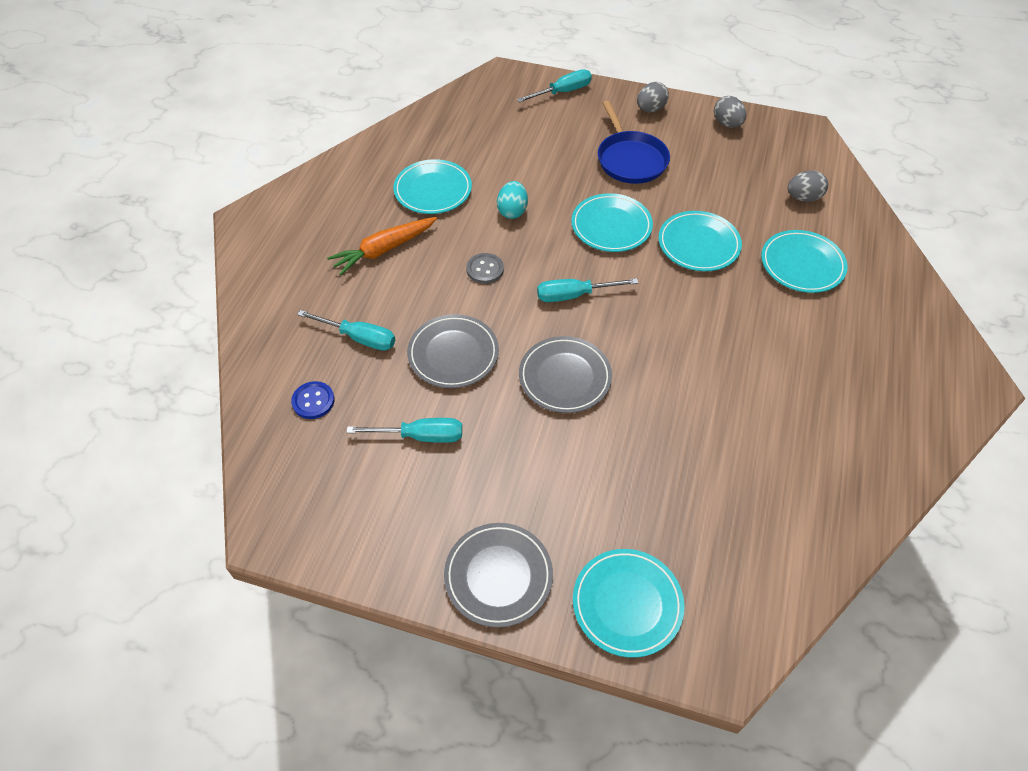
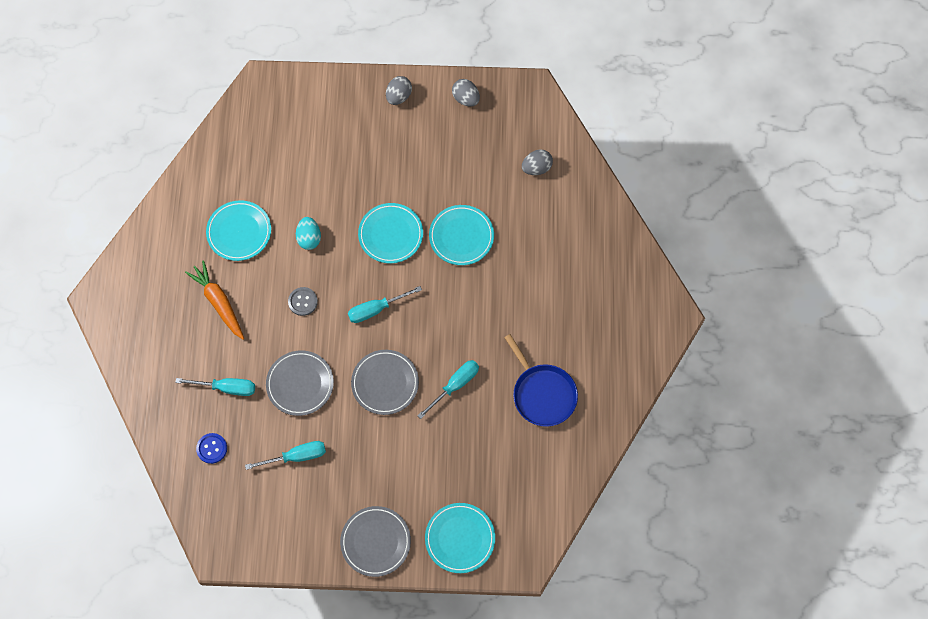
camera: 15 degrees left, 15 degrees up
(384, 250) = (219, 302): orange carrot -> orange carrot turned 105 degrees clockwise
(563, 92) = (319, 93): turquoise screwdriver -> turquoise screwdriver (455, 385)
(630, 159) = (392, 159): blue pan -> blue pan (542, 394)
(802, 264) = (542, 237): turquoise plate -> none

